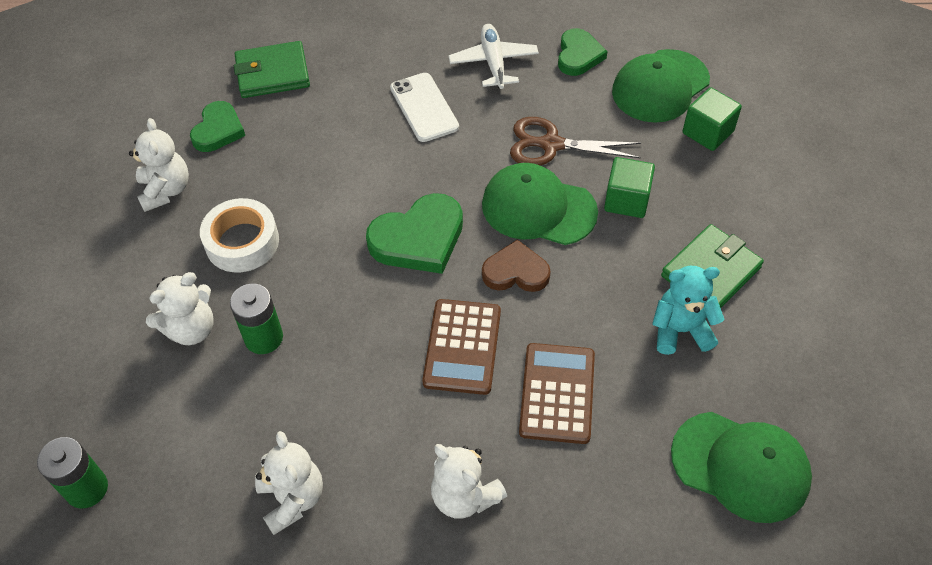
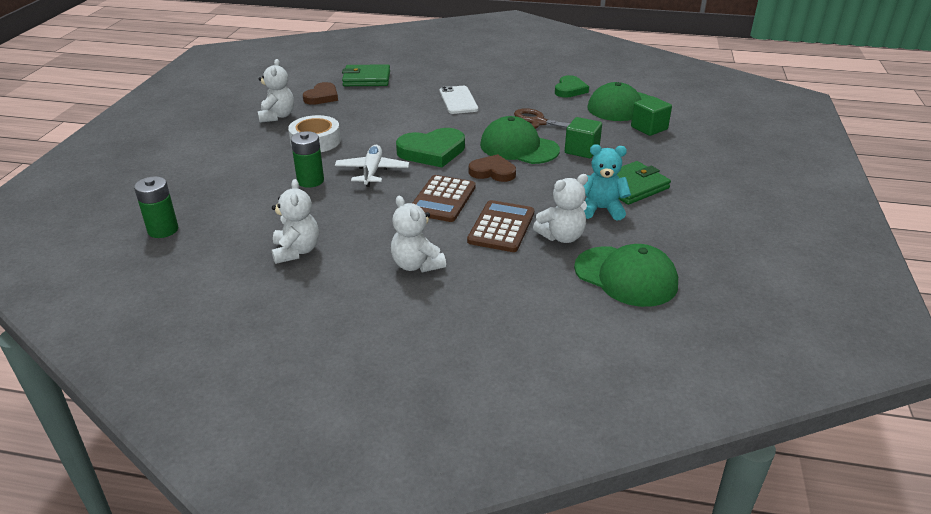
camera: 10 degrees right, 20 degrees down
(191, 329) = (265, 172): white teddy bear -> white teddy bear (562, 237)
(218, 130) = (322, 97): green heart -> brown heart
(493, 63) = (511, 87): white plane -> white plane (372, 171)

